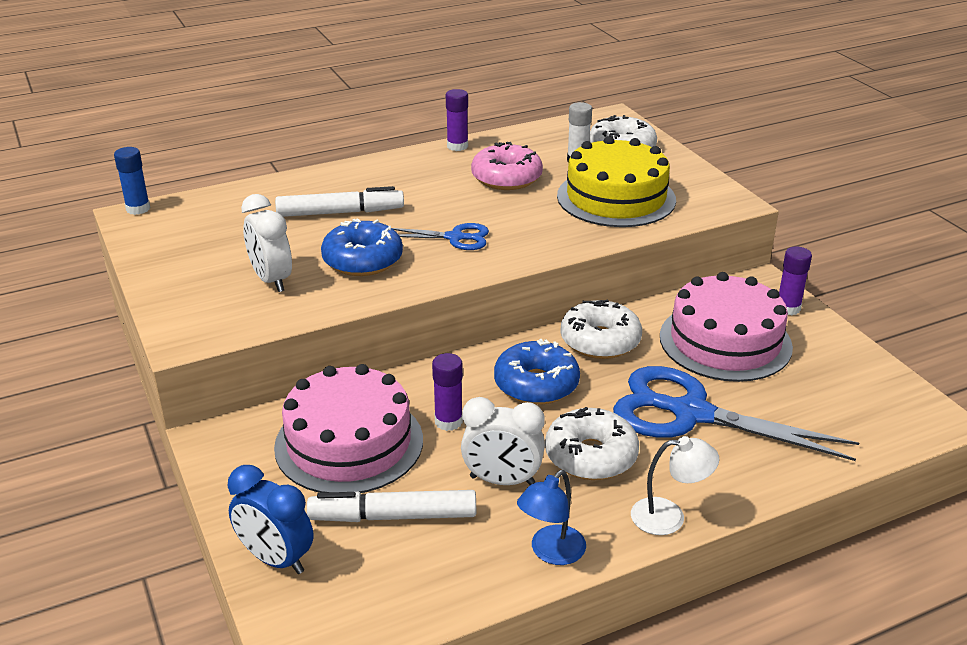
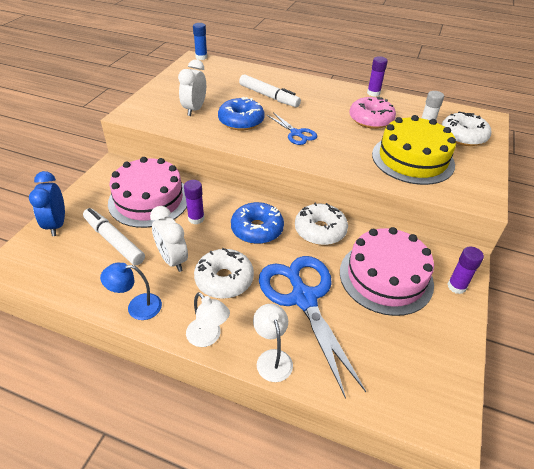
camera: 45 degrees right, 10 degrees up
(751, 484) = (272, 358): none -> white lamp

